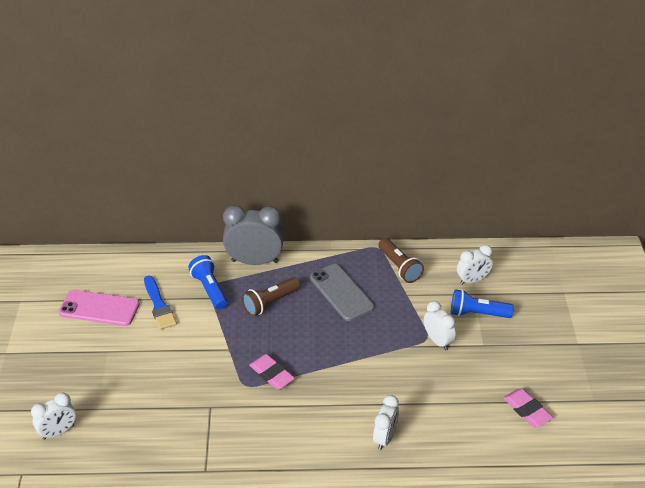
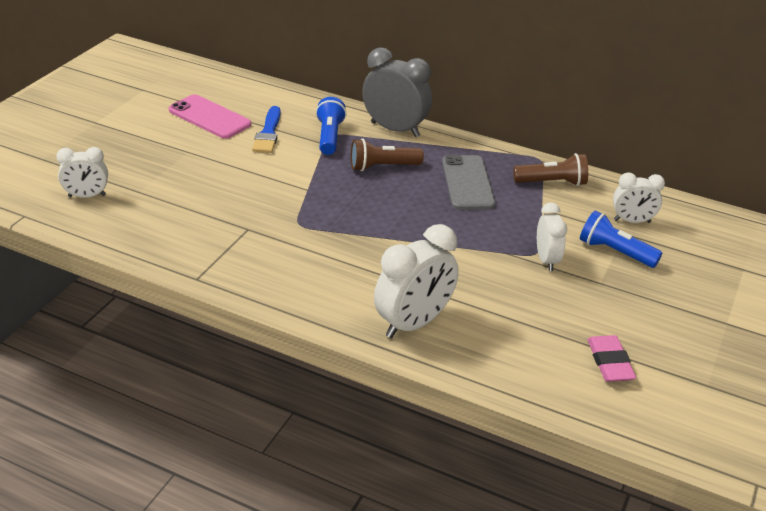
camera: 25 degrees right, 5 degrees down
(272, 374) = (334, 224): pink eraser -> none
(385, 438) = (413, 323): white clock -> white clock, size x1.68
(399, 267) = (552, 182): brown flashlight -> brown flashlight turned 90 degrees counterclockwise

